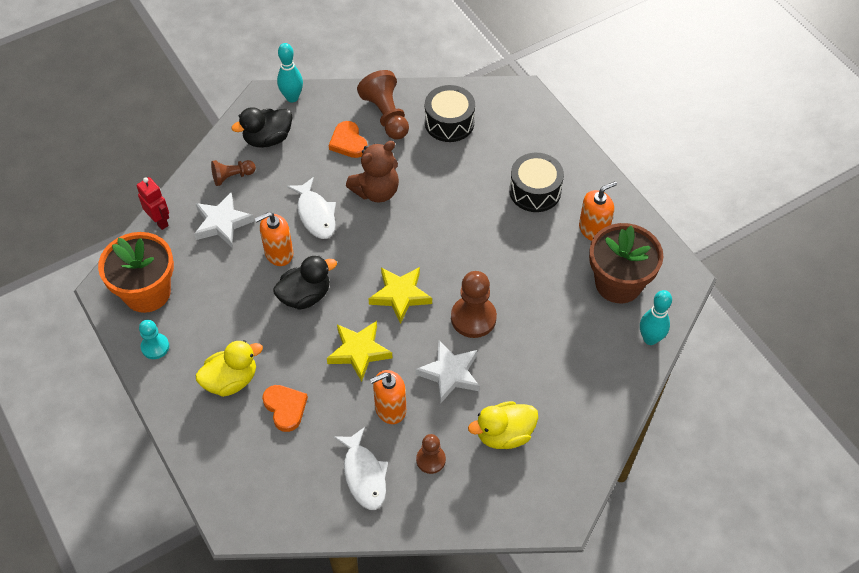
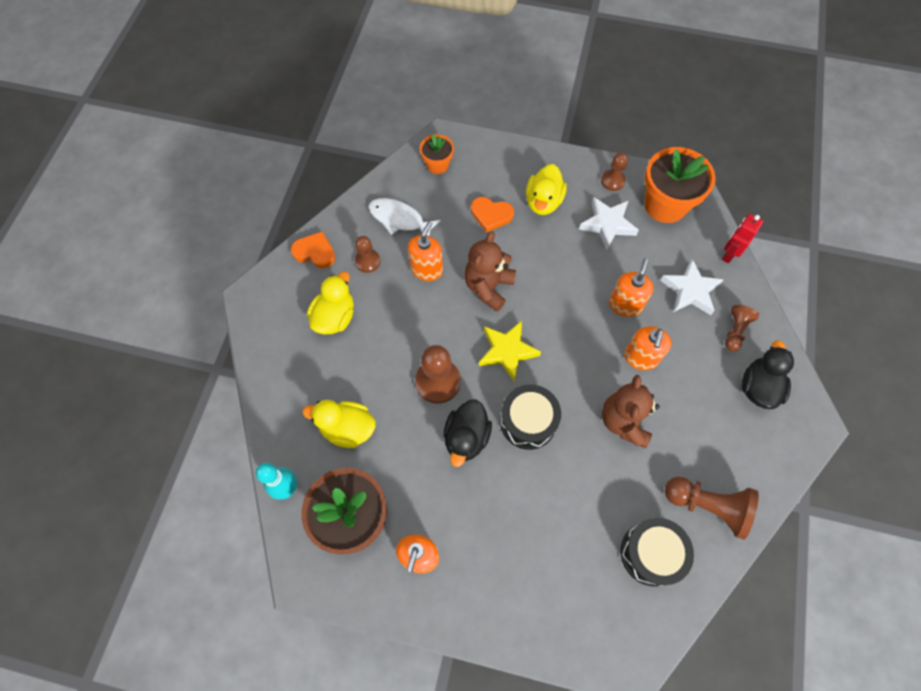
camera: 135 degrees right, 10 degrees up
(155, 347) = (612, 181): turquoise pawn -> brown pawn
(160, 221) = (728, 254): red robot -> red robot turned 120 degrees clockwise
(272, 499) = (437, 165): none -> orange flower pot
(292, 97) = (797, 445): turquoise bowling pin -> none
(305, 296) = (569, 292): black duck -> black duck (466, 438)
(315, 214) = (640, 358): white fish -> orange soap dispenser
(348, 142) = (700, 446): orange heart -> orange heart (315, 252)
(359, 352) = (488, 287): yellow star -> brown teddy bear
(450, 373) = (412, 326): white star -> white star (607, 224)
(535, 191) = (505, 549): black drum -> black drum (528, 421)
(571, 342) = (347, 428): none -> yellow duck

